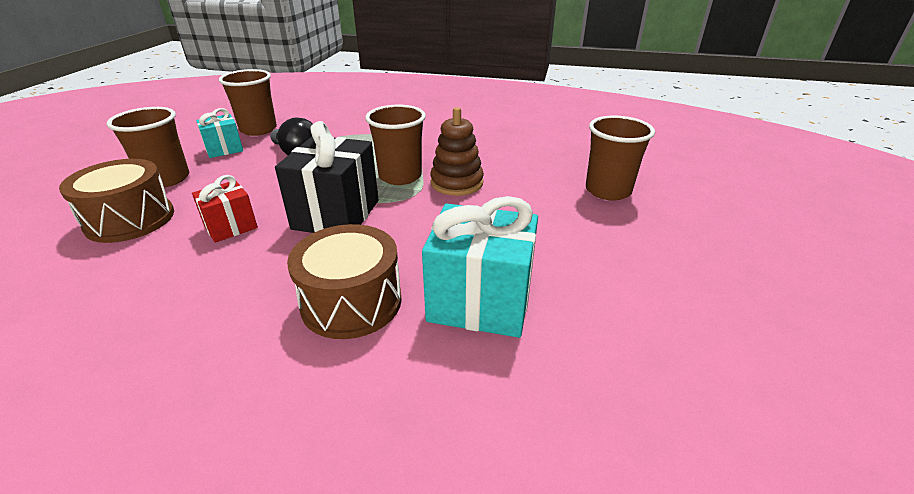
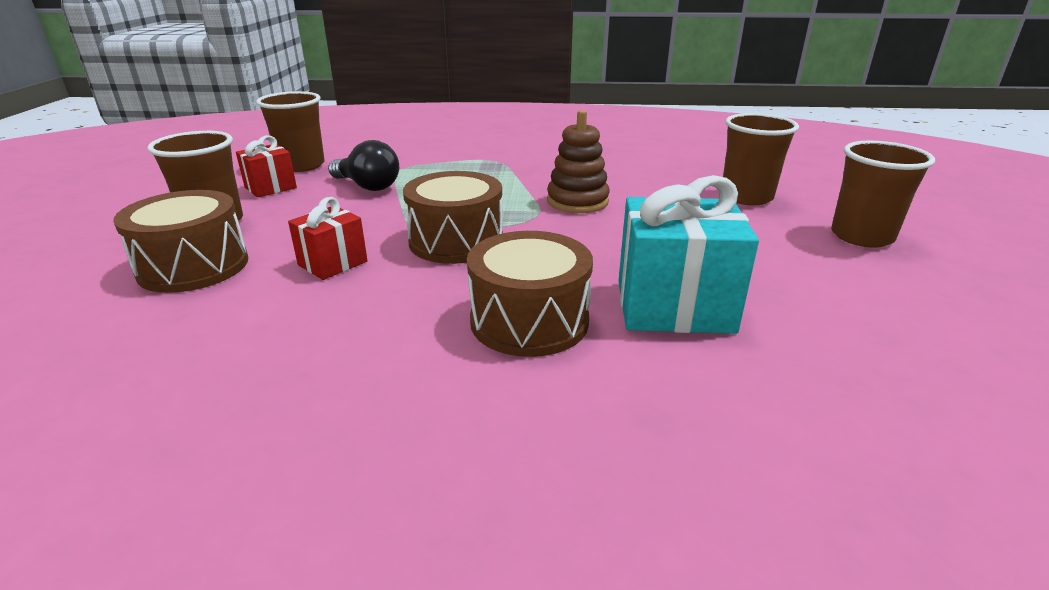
camera: 10 degrees left, 5 degrees down
(224, 149) = (270, 188): turquoise gift -> red gift
(336, 215) = (456, 241): black gift -> brown drum
(400, 176) = (508, 200): brown cup -> brown cup (861, 236)

